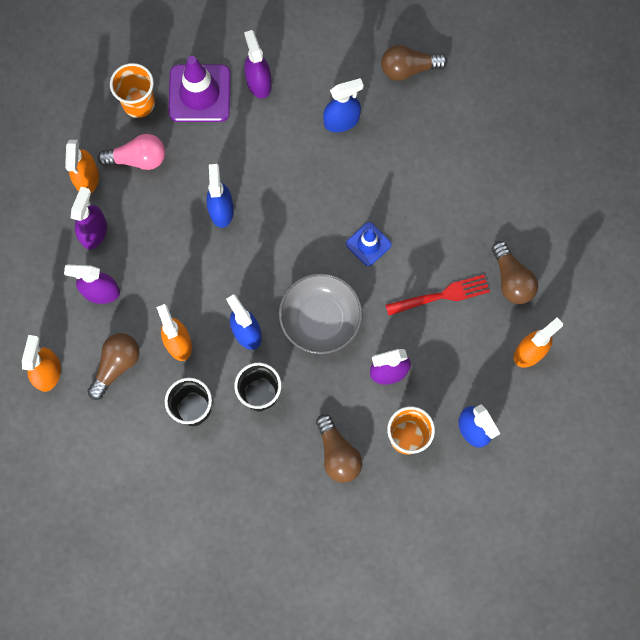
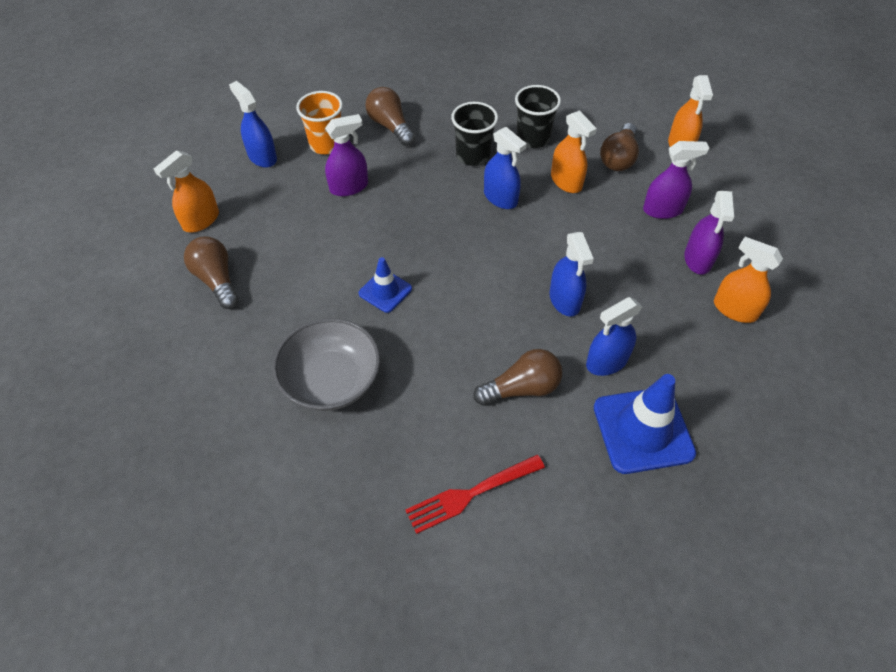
camera: 170 degrees right, 20 degrees down
(87, 178) = (734, 309): orange spray bottle -> orange spray bottle turned 45 degrees counterclockwise
(138, 159) = (685, 339): pink light bulb -> none
(139, 103) = (716, 404): orange cup -> none
(199, 93) = (643, 430): purple traffic cone -> blue traffic cone
(258, 83) = (568, 458): purple spray bottle -> none
(320, 320) = (426, 217): grey bowl -> grey bowl (331, 380)
(341, 121) = (442, 424): blue spray bottle -> blue spray bottle (607, 361)
(408, 69) = (357, 514): brown light bulb -> brown light bulb (522, 388)
(441, 296) = (298, 255): red fork -> red fork (471, 493)

